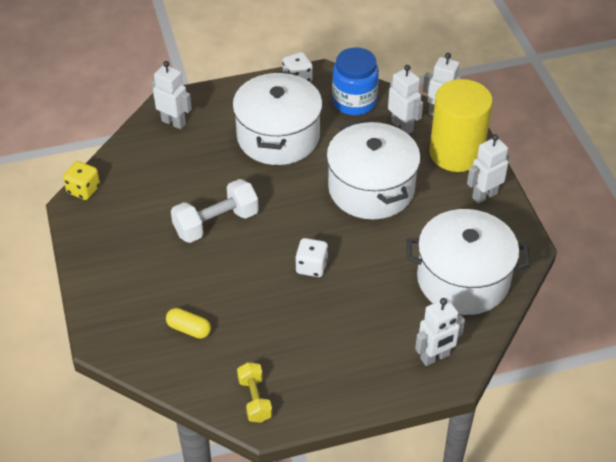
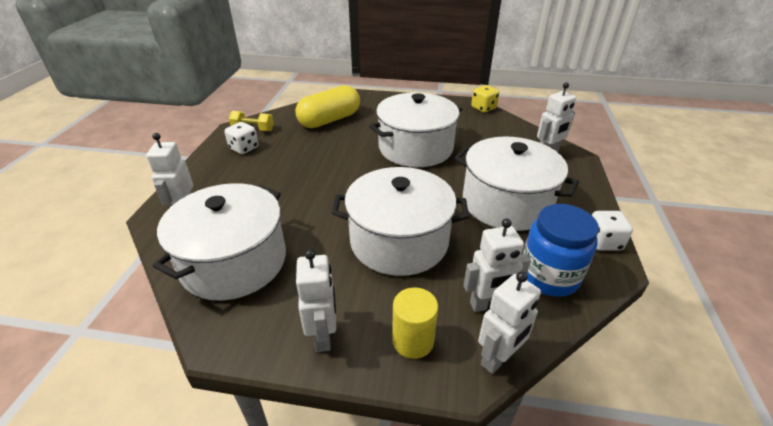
camera: 115 degrees right, 10 degrees down
(189, 329) = (329, 120): yellow capsule -> yellow capsule, size x2.05
(216, 223) = (415, 148): white dumbbell -> white pot
(311, 267) = (335, 178): white dice -> white dice (244, 148)
(456, 153) = (413, 341): yellow cylinder -> yellow cylinder, size x0.52

